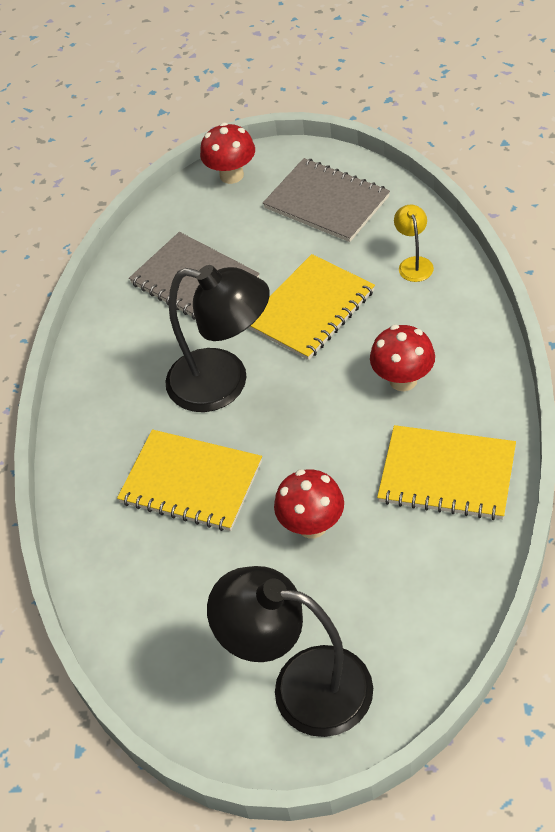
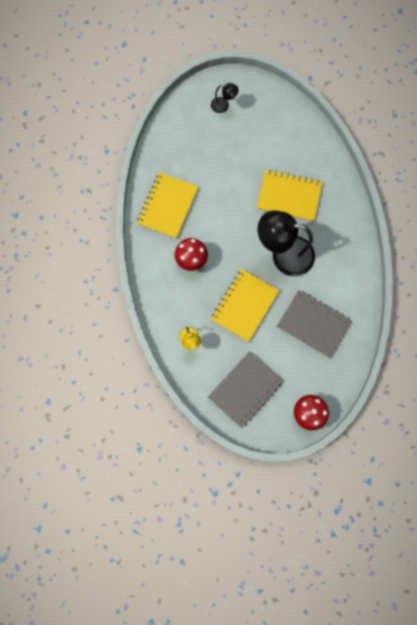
camera: 165 degrees right, 25 degrees up
(302, 686) = (223, 105): black lamp -> black lamp, size x0.45
(312, 525) = (228, 177): red mushroom -> none
(326, 202) = (245, 389): grey notebook -> grey notebook turned 75 degrees counterclockwise
(447, 475) = (168, 206): yellow notebook -> yellow notebook turned 75 degrees counterclockwise

